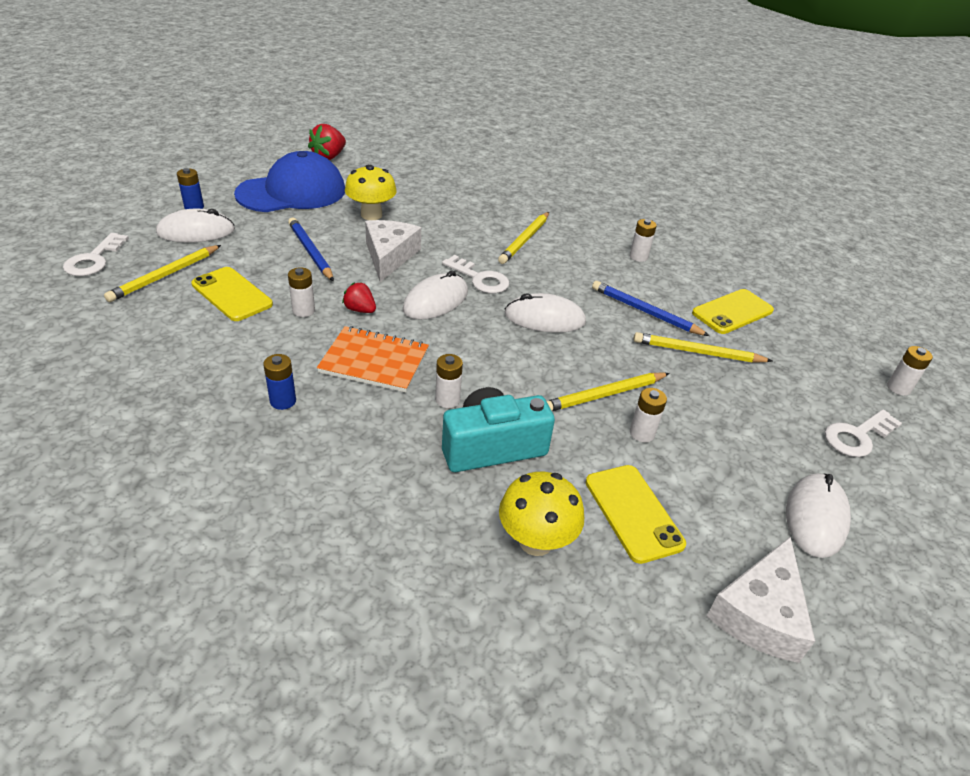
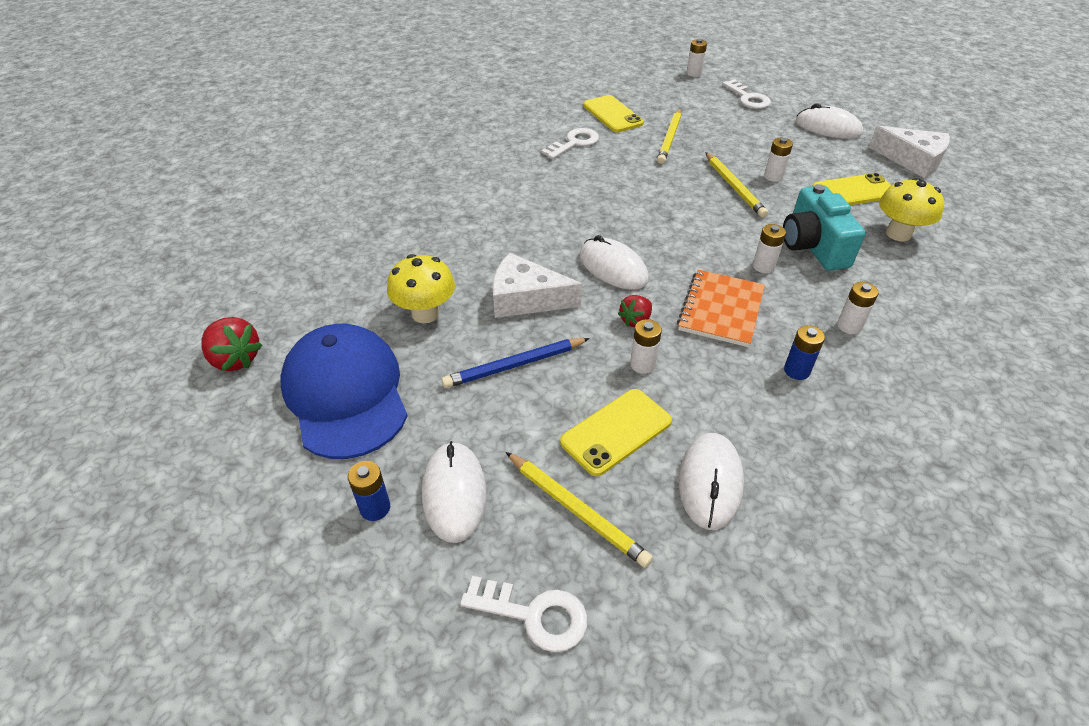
camera: 80 degrees left, 5 degrees up
(480, 279) = (570, 237): white key -> white key (574, 143)
(525, 240) = (494, 203): yellow pencil -> none
(544, 318) = (634, 205): white mouse -> white mouse (710, 482)
(638, 257) = (528, 143): white battery -> white battery (849, 326)
(645, 312) = (617, 153): blue pencil -> none

